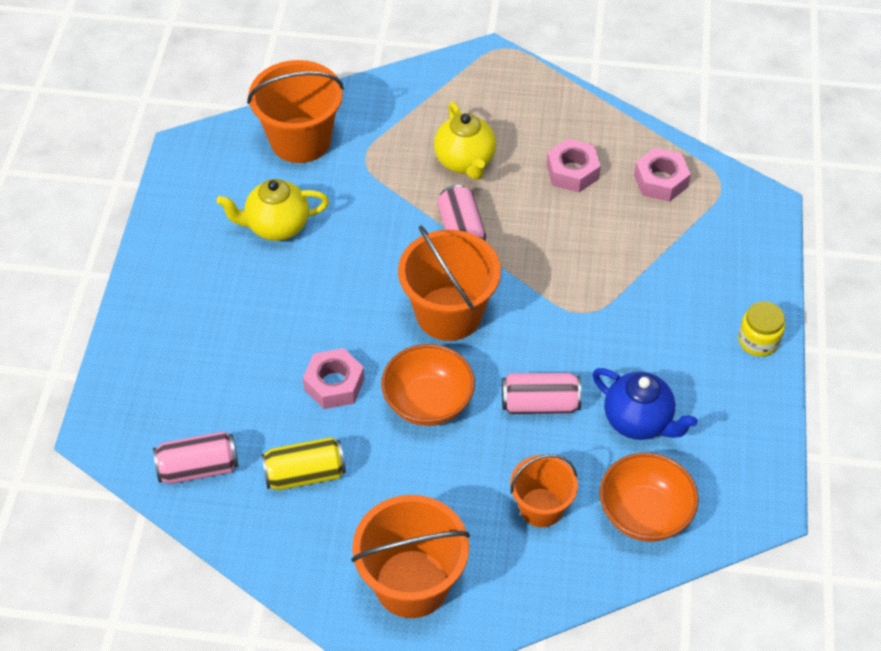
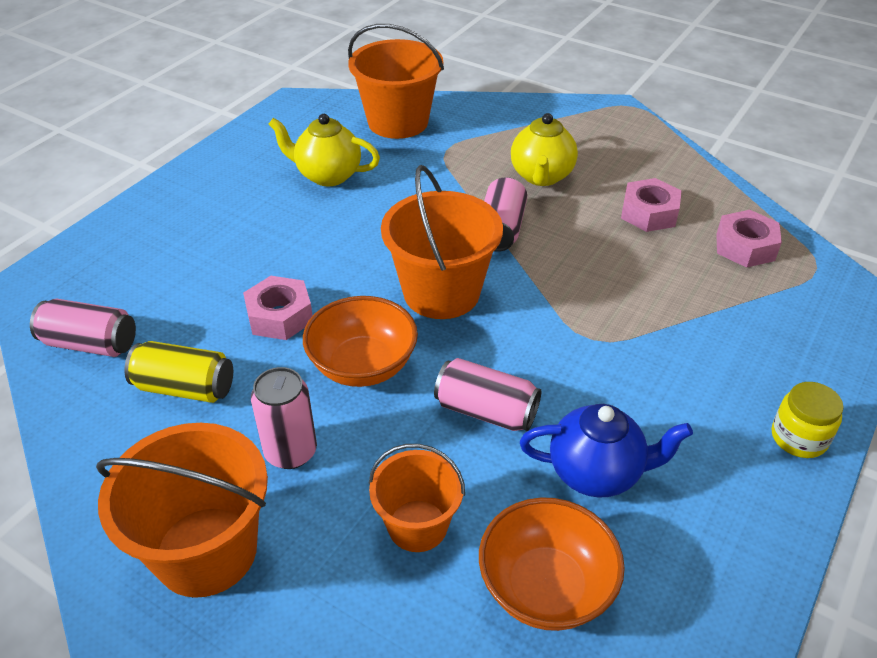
camera: 25 degrees right, 10 degrees down
(420, 491) = (291, 452): none -> pink can
(638, 421) = (596, 473): blue teapot -> blue teapot turned 60 degrees counterclockwise

